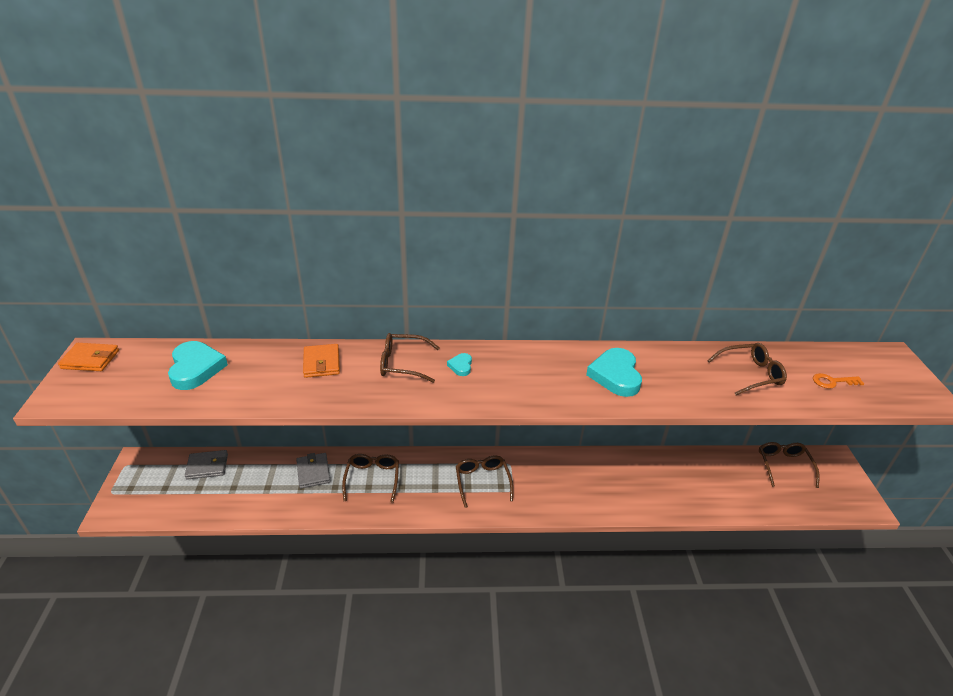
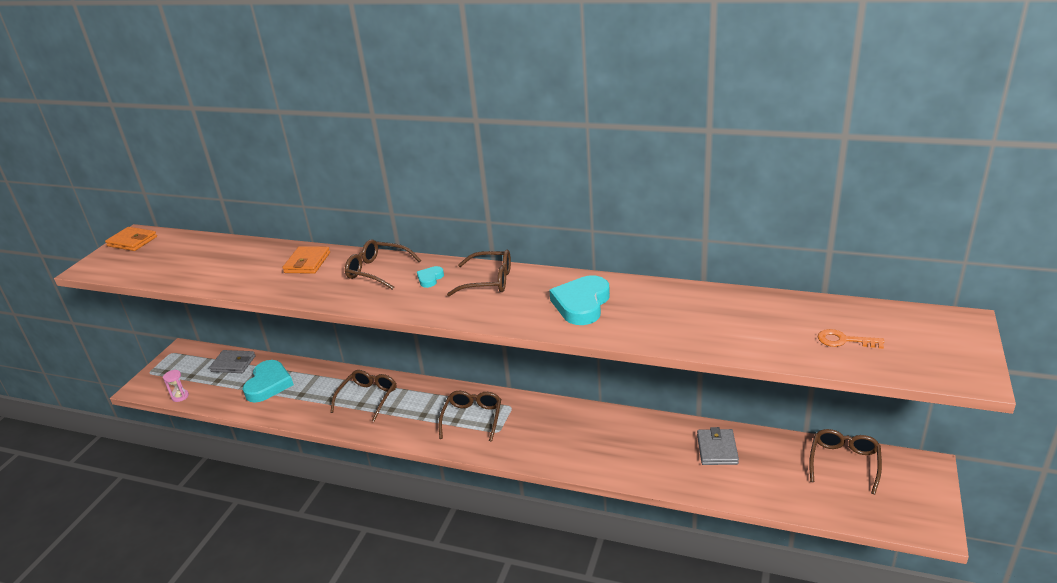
camera: 25 degrees right, 5 degrees down
(165, 514) = (180, 396): none -> pink hourglass
(196, 368) = (204, 256): turquoise heart -> turquoise heart (268, 384)
(313, 472) = (319, 383): grey wallet -> grey wallet (717, 449)
(750, 374) = (742, 321): brown glasses -> brown glasses (488, 281)

